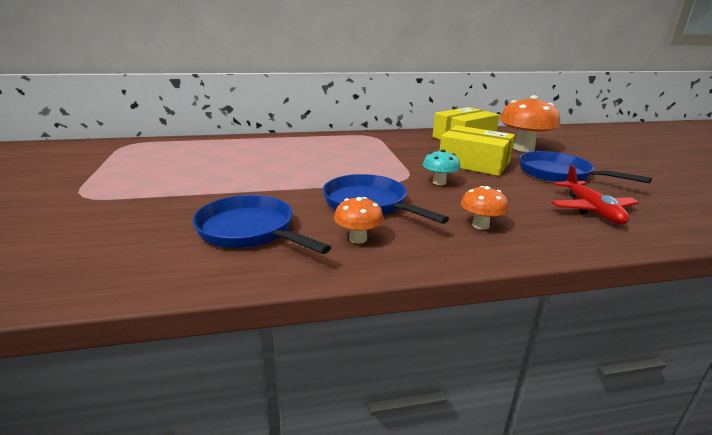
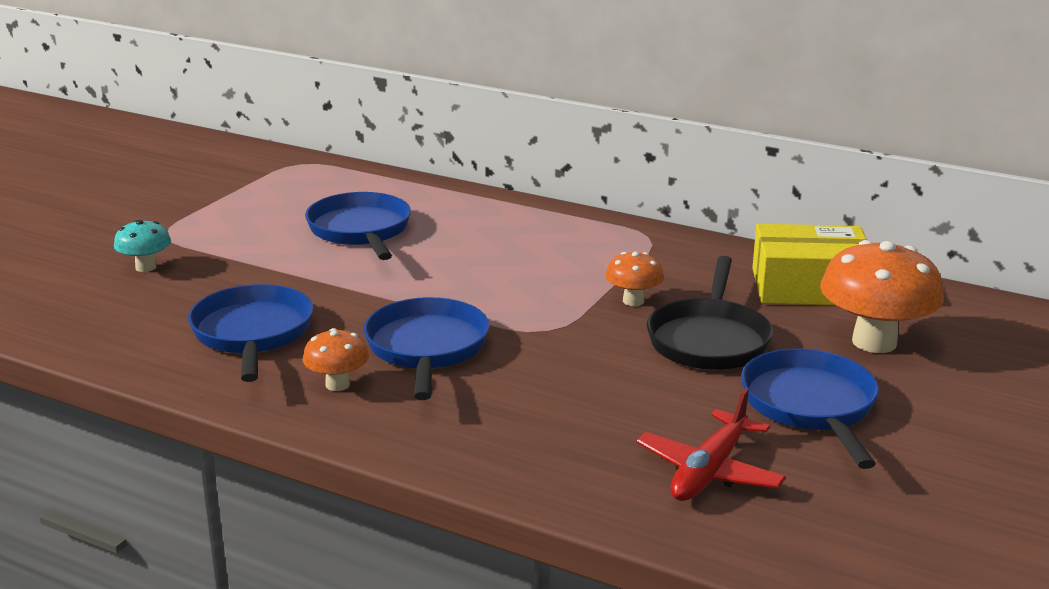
camera: 40 degrees right, 0 degrees up
(224, 164) = (361, 231): none -> blue pan
(439, 182) = (581, 351): turquoise mushroom -> turquoise mushroom (145, 267)
(474, 163) = (709, 340): yellow box -> black pan
(480, 225) = (503, 426): orange mushroom -> orange mushroom (633, 301)

